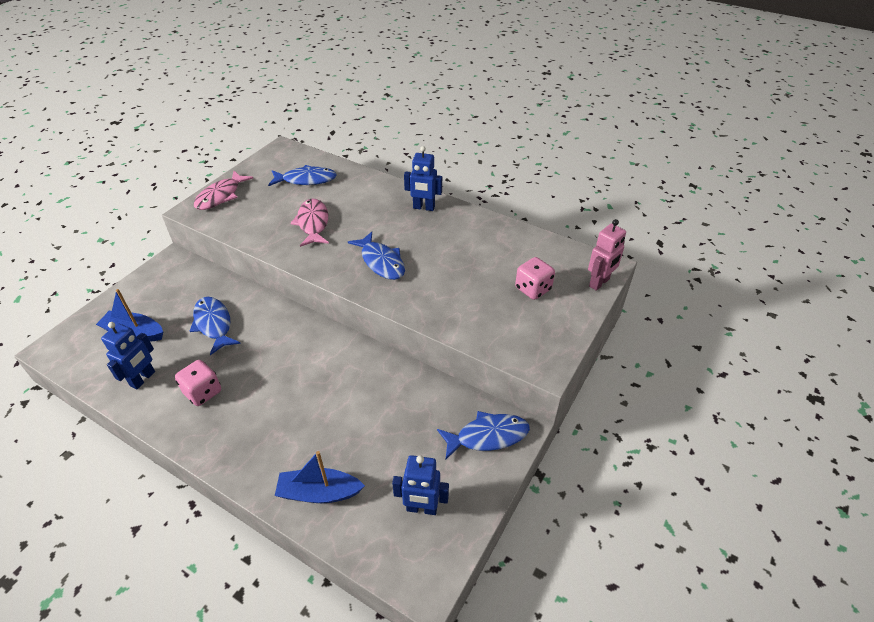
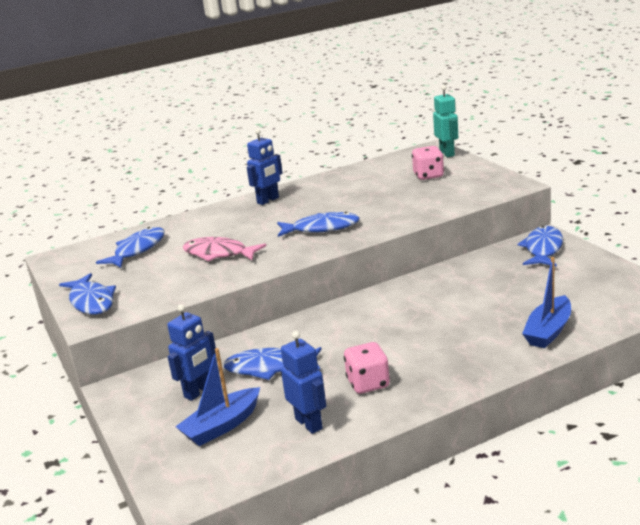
camera: 55 degrees left, 20 degrees down
(221, 196) = (91, 301): pink fish -> blue fish
(421, 508) = (595, 287): blue robot -> blue robot (199, 392)
(599, 283) = (447, 153): pink robot -> turquoise robot

